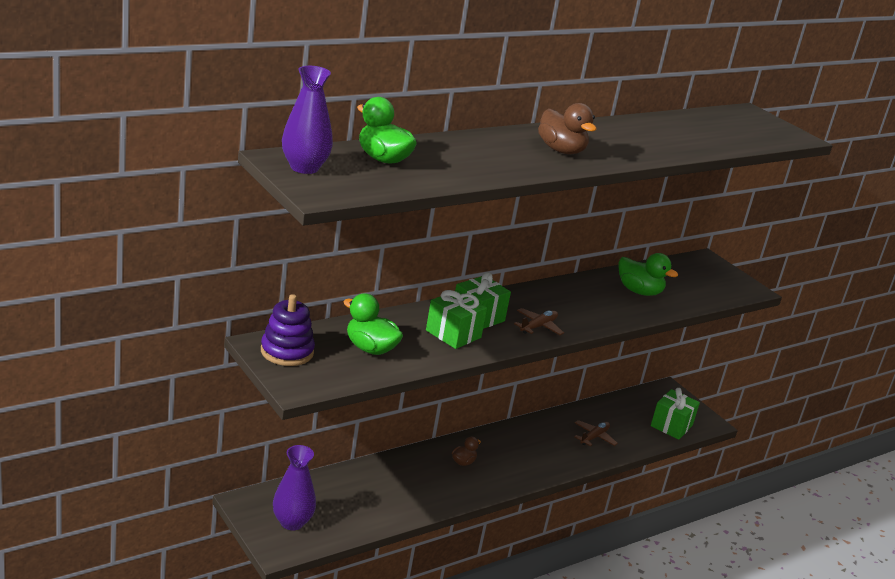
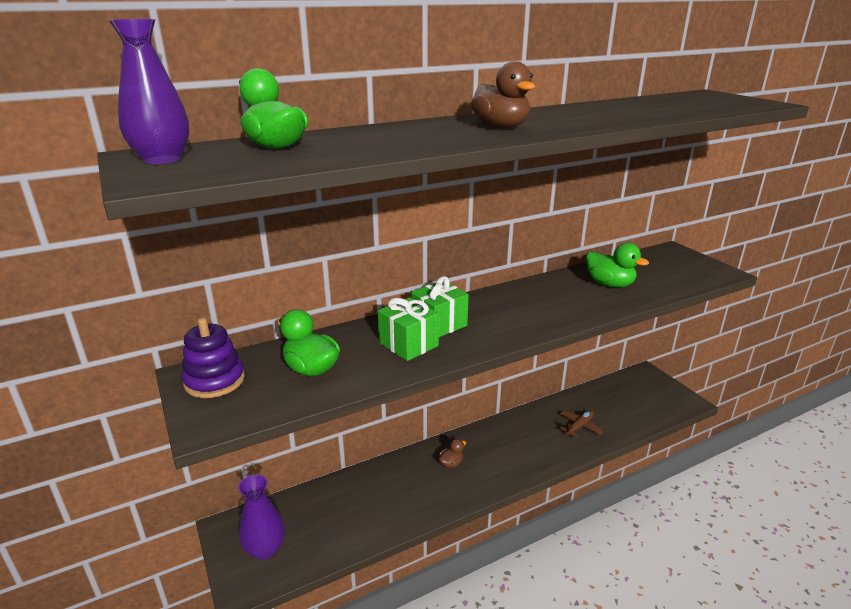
camera: 10 degrees right, 0 degrees up
(538, 327) = (503, 328): brown plane -> none
(671, 426) = (653, 408): green gift -> none

